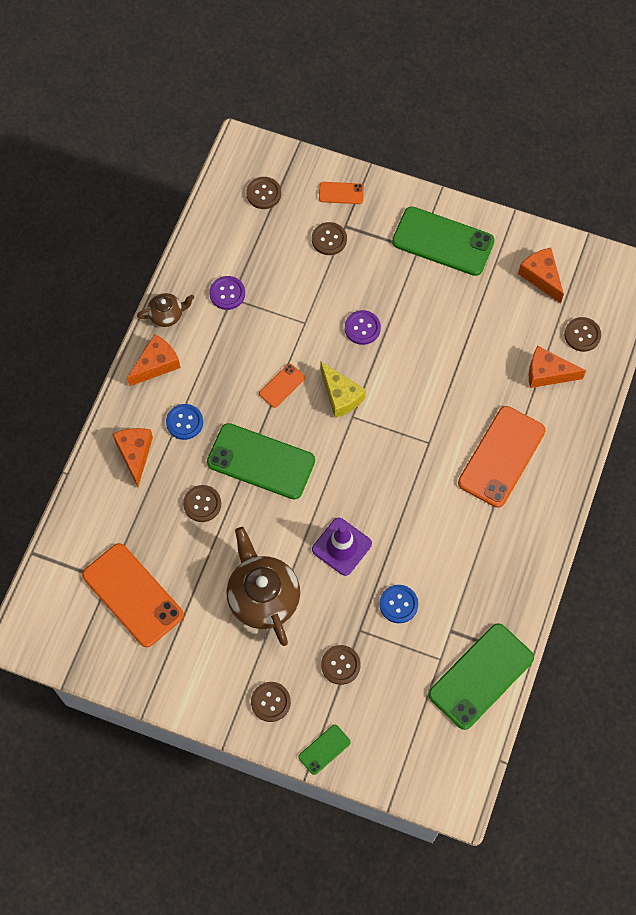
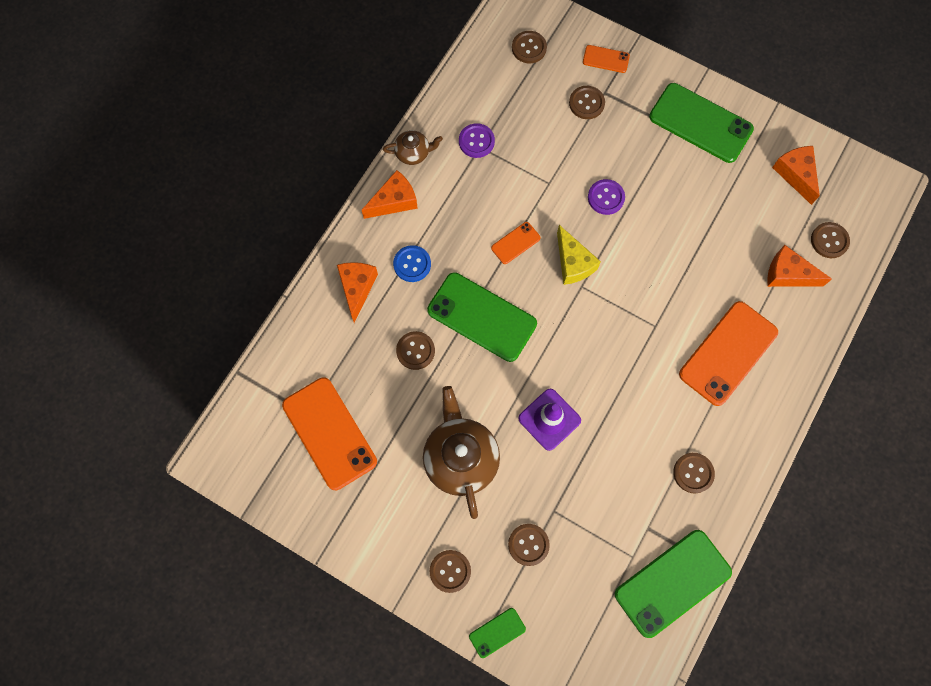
camera: 10 degrees right, 5 degrees up
(398, 604) = (598, 490): blue button -> none
(485, 573) = (693, 473): none -> brown button

